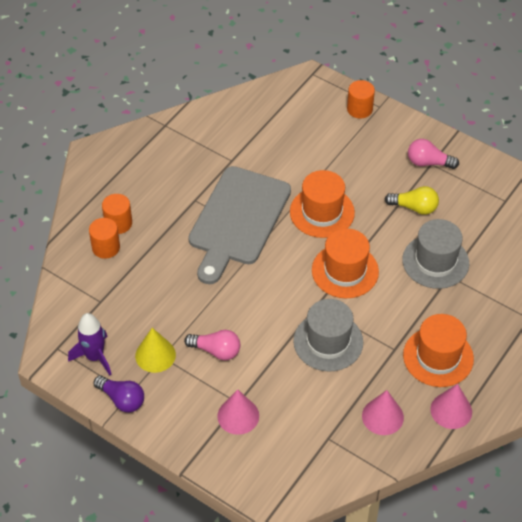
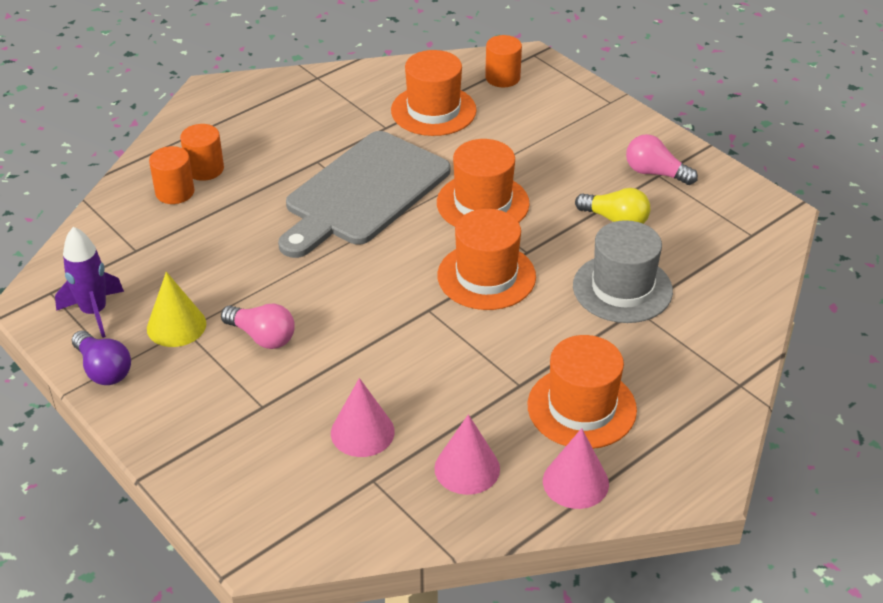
camera: 15 degrees right, 10 degrees down
(238, 416) = (254, 423): pink cone -> pink cone (362, 432)
(259, 139) = (433, 110): none -> orange hat
(328, 342) = (426, 356): grey hat -> none
(359, 109) = (582, 100): orange cylinder -> orange cylinder (502, 78)

